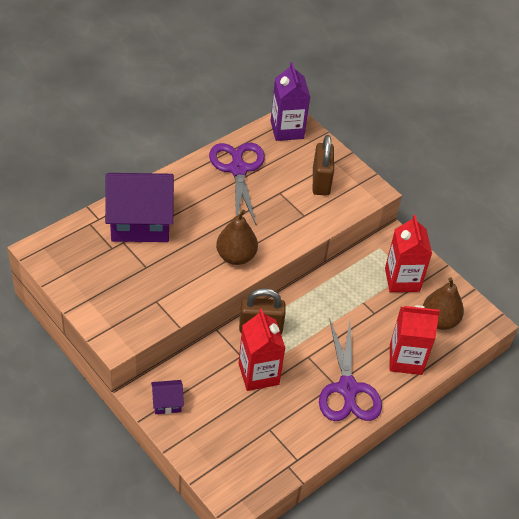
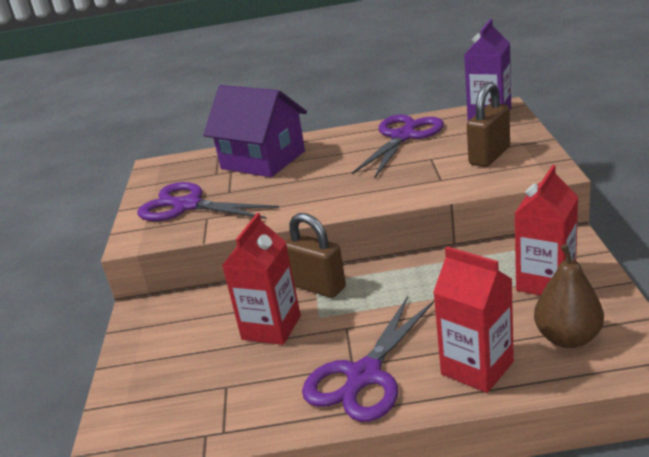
camera: 45 degrees right, 20 degrees down
(125, 292) = (187, 206): none -> purple scissors
(167, 403) = (151, 325): purple house -> none
(236, 256) = (326, 199): brown pear -> none

